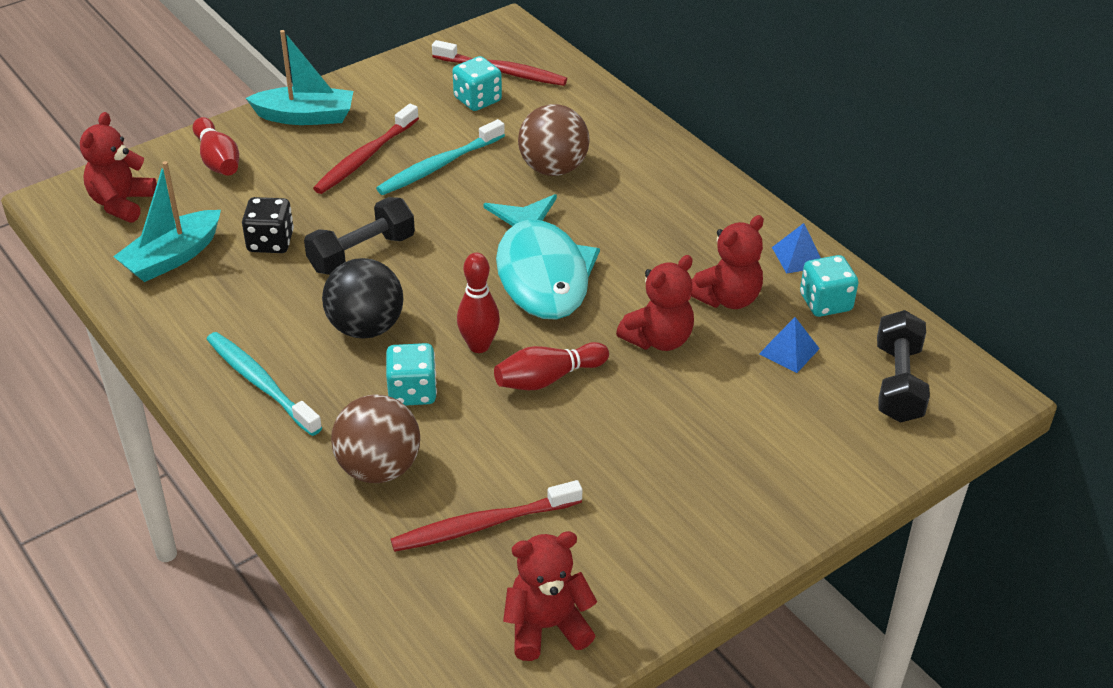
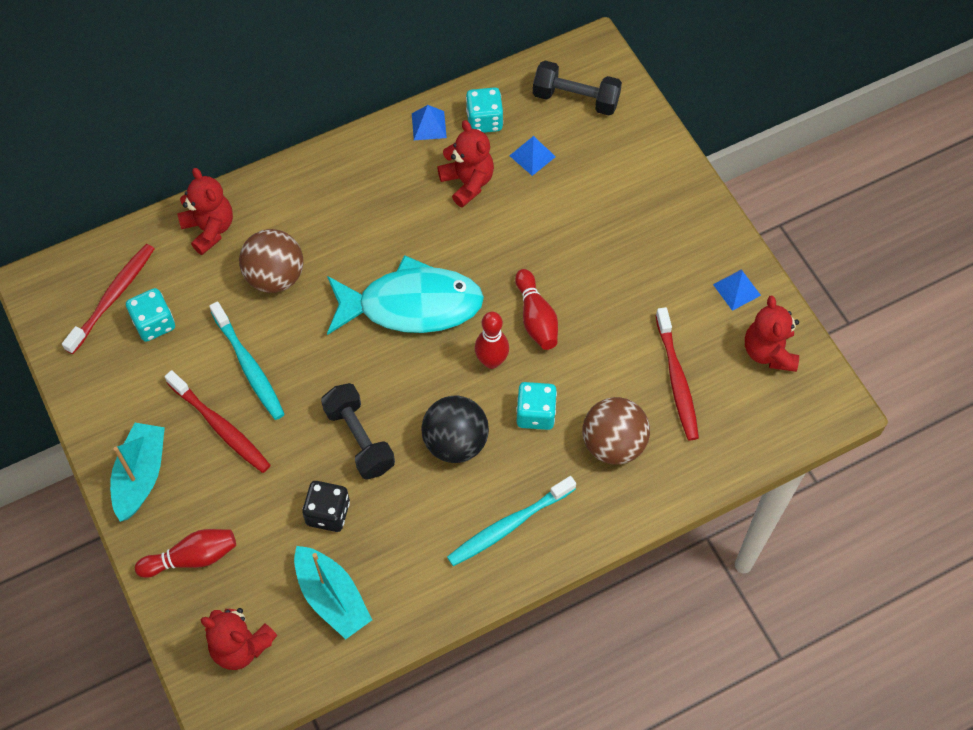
camera: 80 degrees left, 20 degrees up
(642, 582) = (737, 289): none -> blue pyramid
(658, 339) = (505, 237): red teddy bear -> red teddy bear (209, 229)

